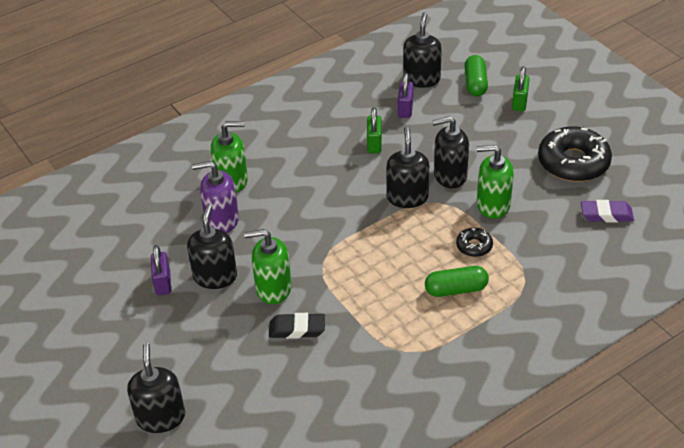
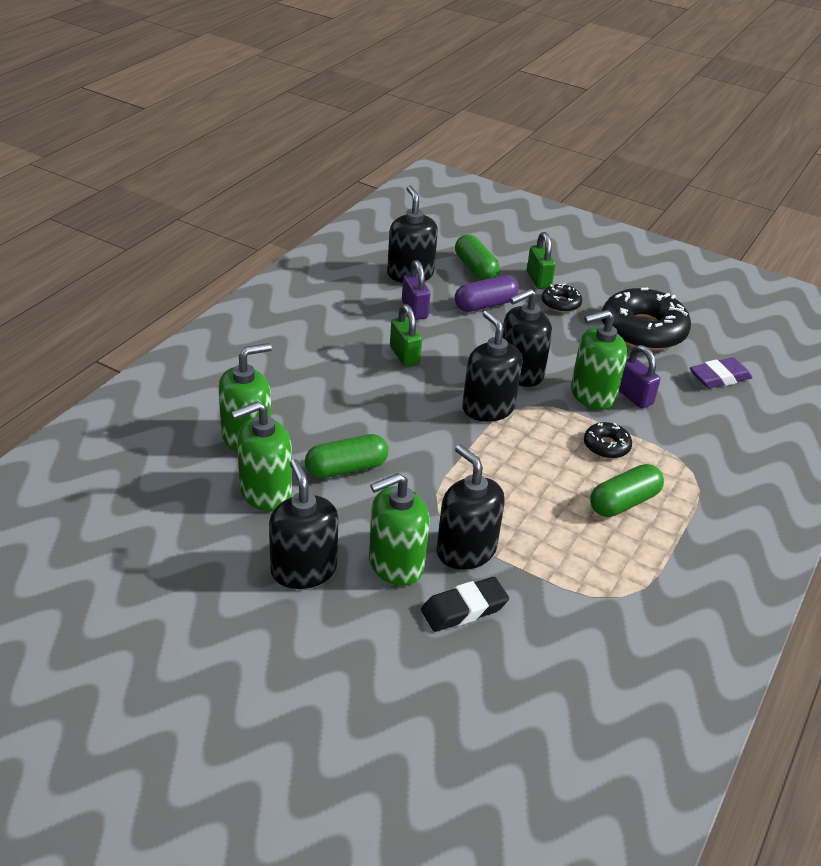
camera: 30 degrees left, 5 degrees down
(161, 417) = (351, 802): black soap dispenser -> black soap dispenser (466, 550)
(163, 283) = (231, 600): purple padlock -> purple padlock (633, 396)
(222, 220) = (265, 492): purple soap dispenser -> green soap dispenser
(282, 217) = (346, 468): none -> green capsule
(462, 115) = (485, 305): none -> purple capsule
(523, 126) = (560, 303): none -> black donut

